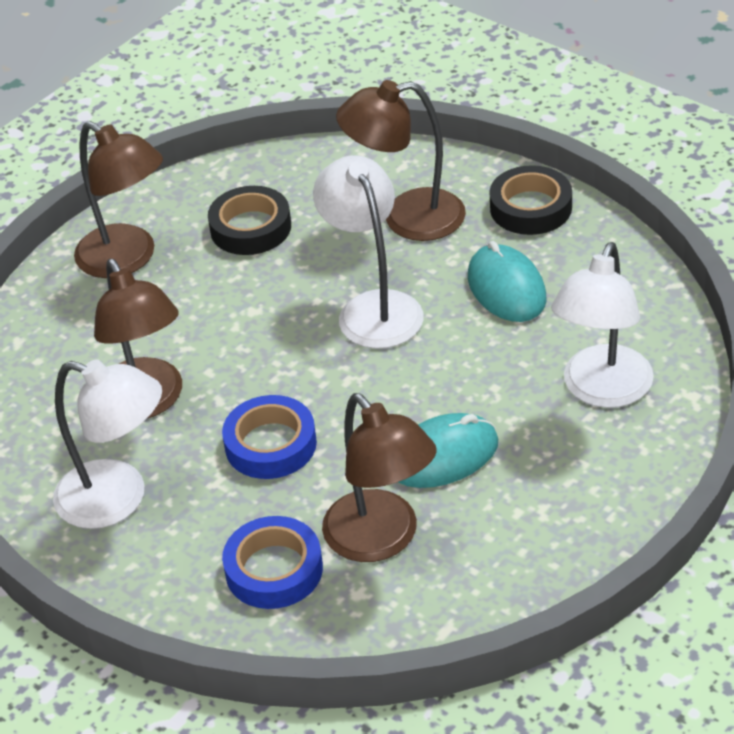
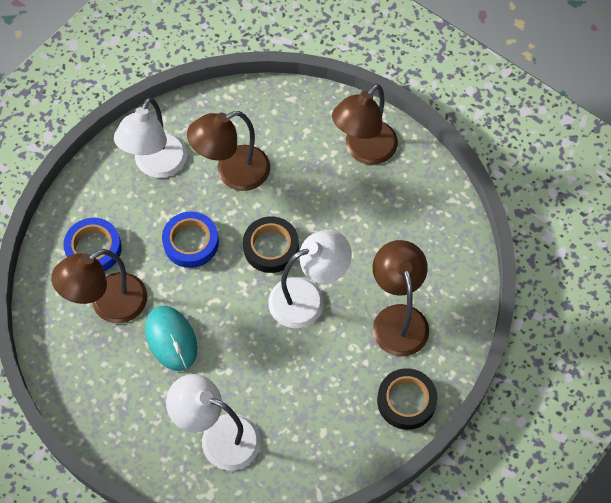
camera: 85 degrees right, 20 degrees up
(250, 228) = (392, 221): black tape -> black tape (271, 247)
(506, 288) = (321, 381): turquoise mouse -> none

